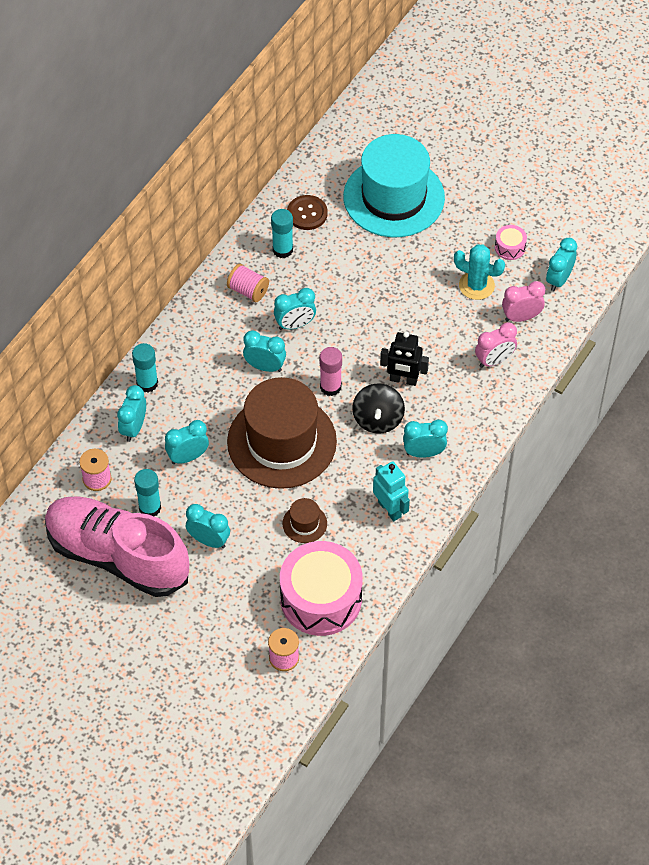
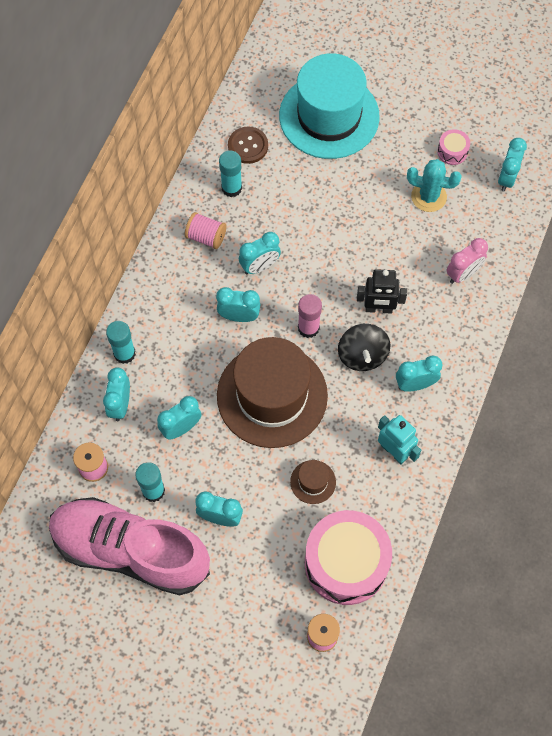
camera: 10 degrees left, 10 degrees up
(521, 317) = (479, 223): pink clock -> none

